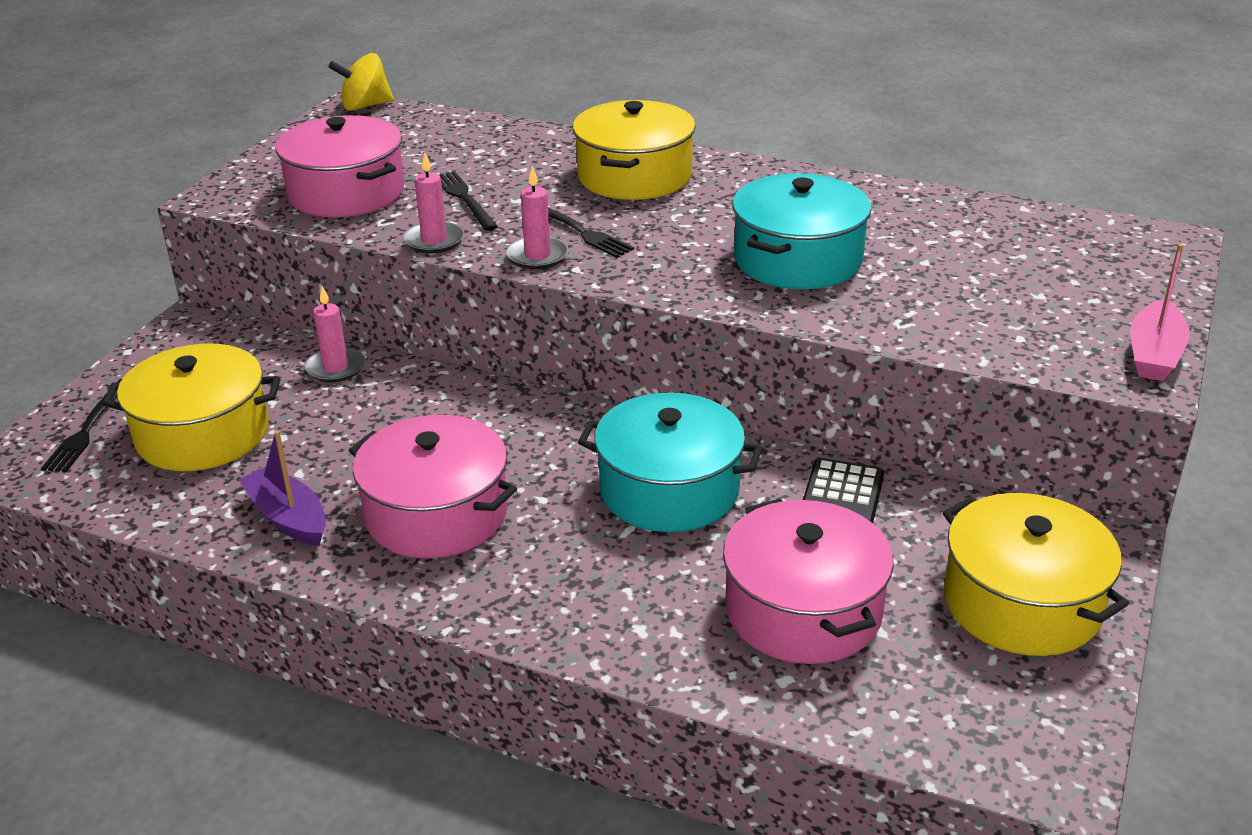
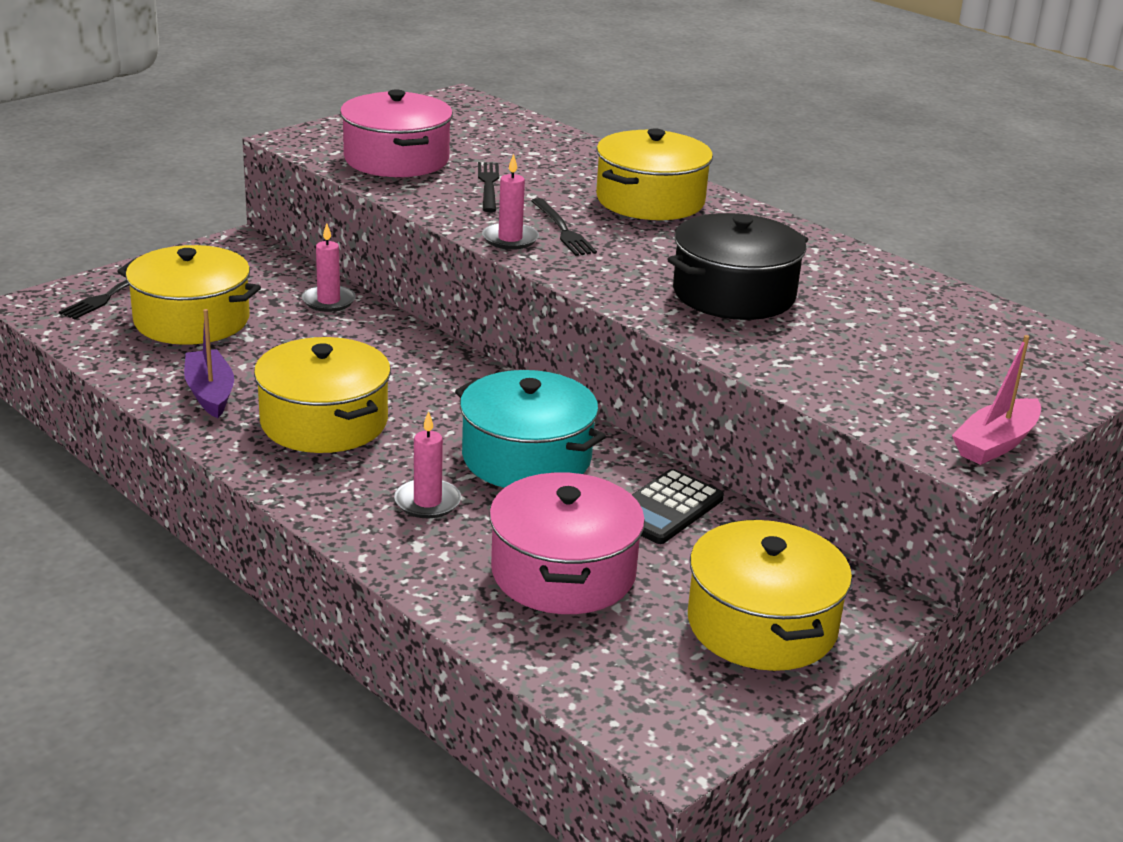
camera: 20 degrees right, 5 degrees down
(365, 106) = (469, 100): yellow spinning top -> none
(434, 240) = (436, 209): pink candle -> pink candle (427, 502)
(436, 514) = (324, 422): pink pot -> yellow pot
(798, 259) = (734, 294): turquoise pot -> black pot

